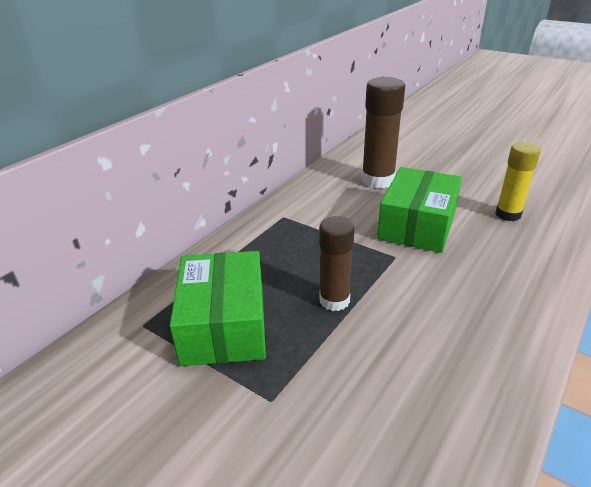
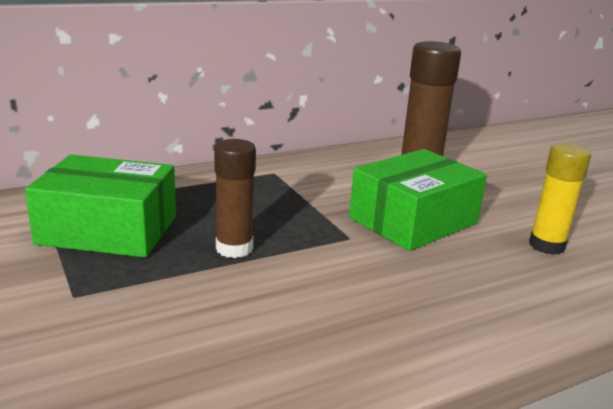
camera: 25 degrees right, 10 degrees down
(224, 324) = (108, 230): green box -> green box turned 75 degrees clockwise

